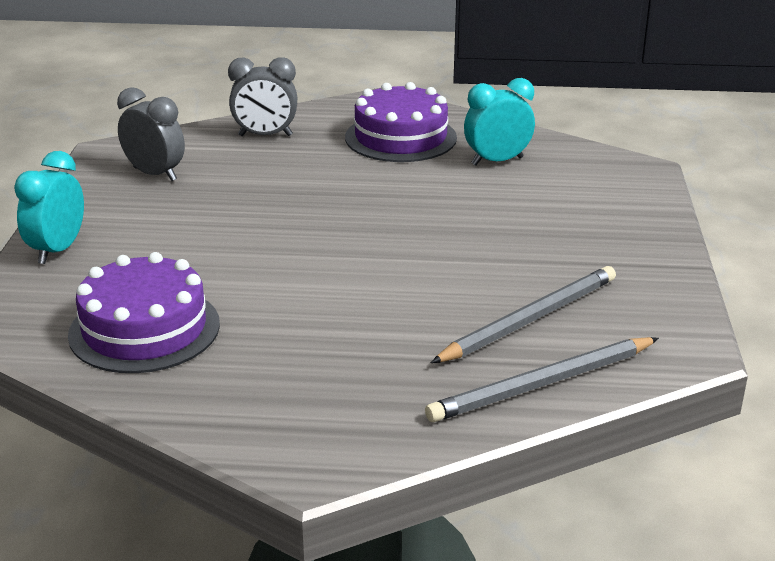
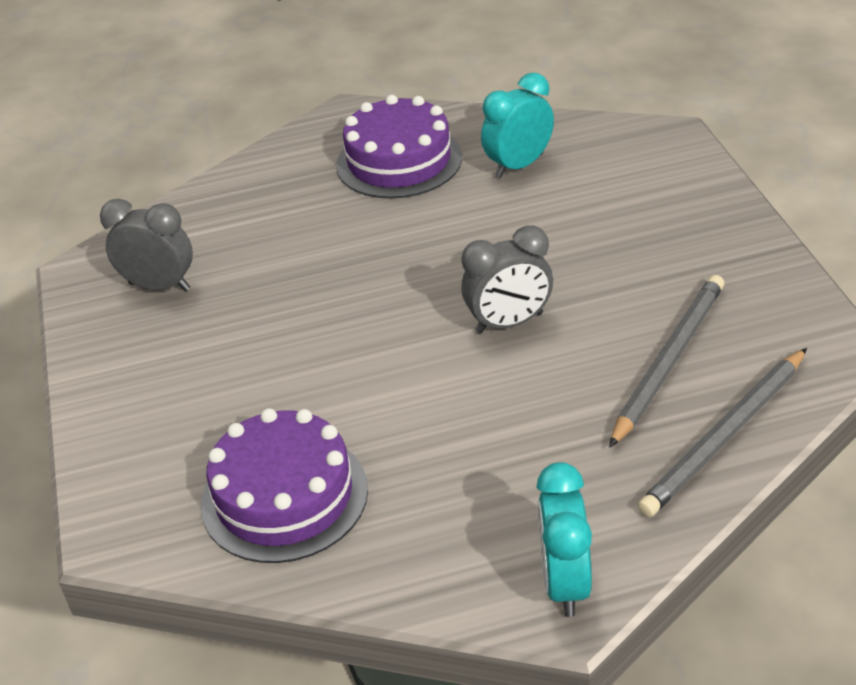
camera: 15 degrees left, 10 degrees up
(57, 250) = (118, 423): turquoise clock -> turquoise clock (565, 583)
(265, 135) = (249, 198): grey clock -> grey clock (509, 323)

